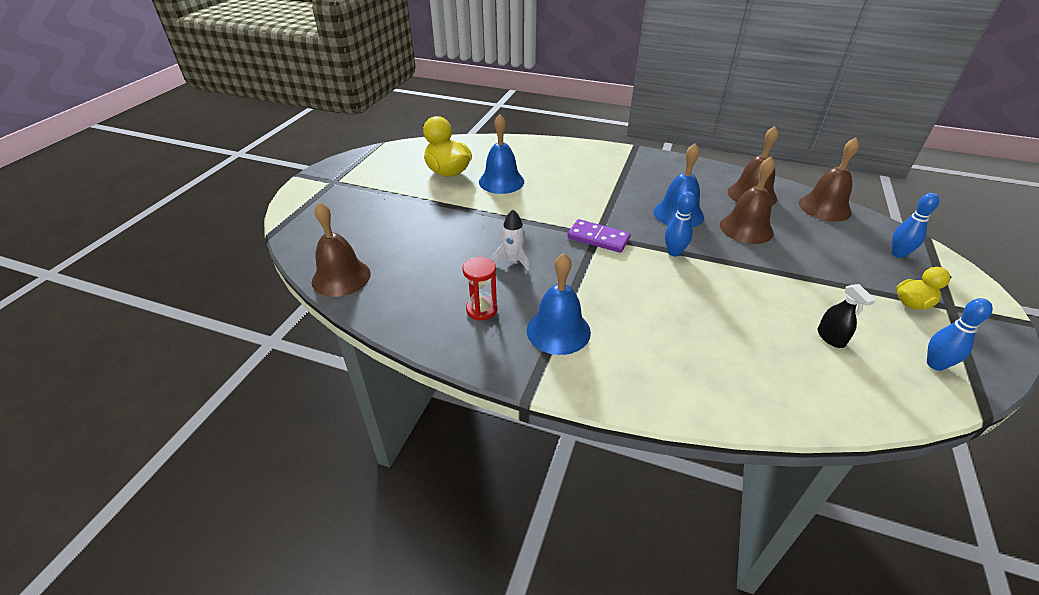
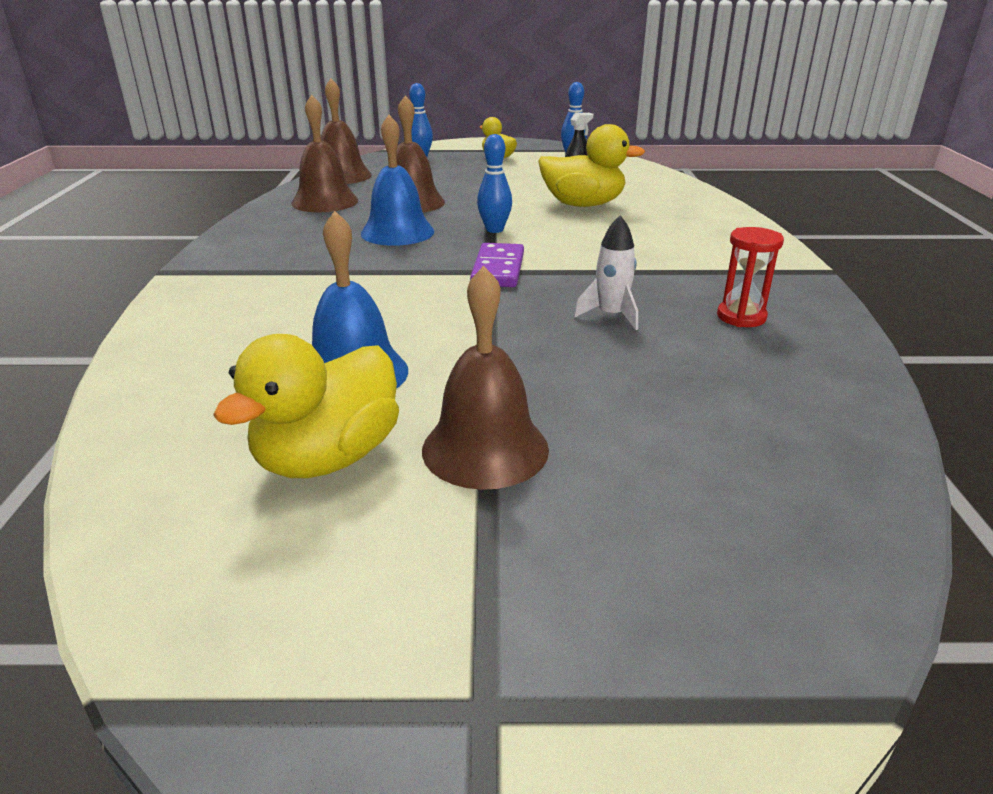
camera: 110 degrees left, 10 degrees down
(341, 277) = (849, 469): brown bell -> brown bell (485, 449)
(558, 331) = (713, 269): blue bell -> none
(732, 313) = (583, 205): none -> yellow duck

